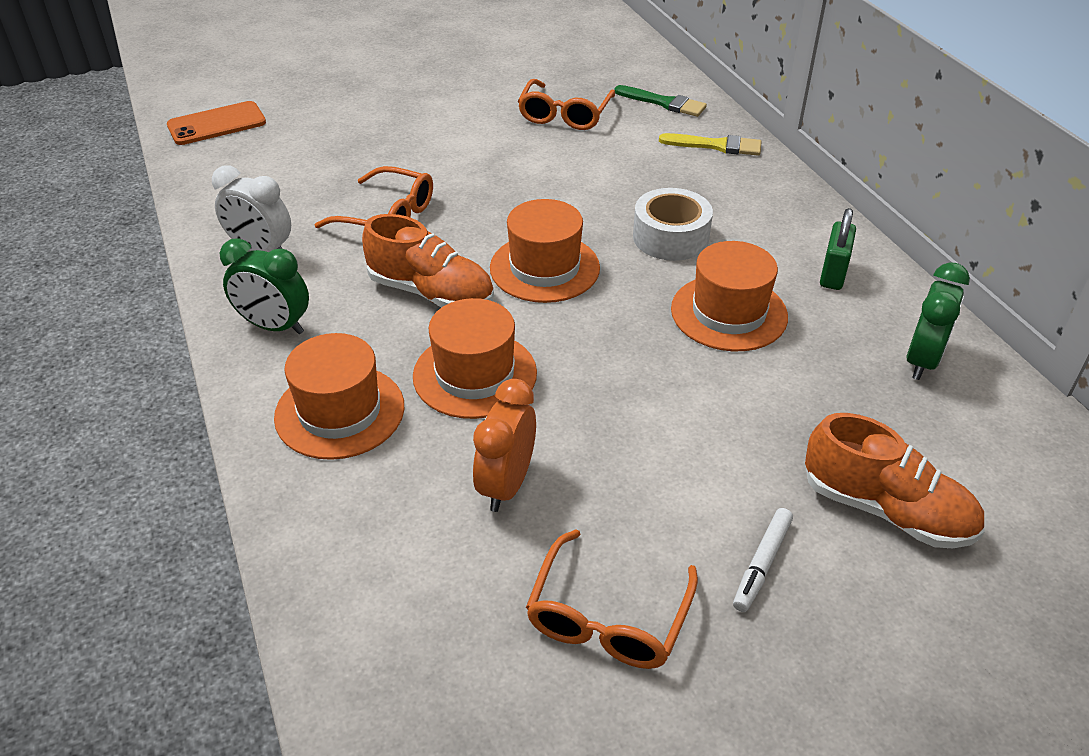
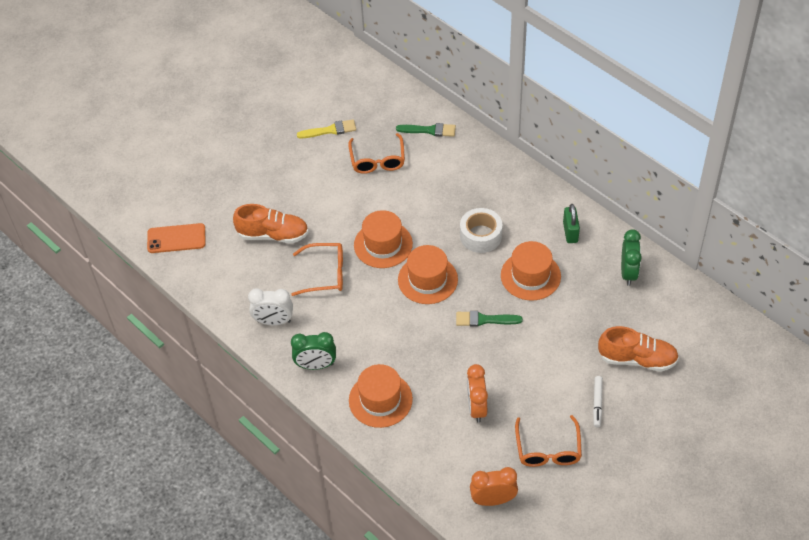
camera: 20 degrees left, 10 degrees up
(217, 124) = (176, 238): orange phone -> orange phone turned 45 degrees clockwise
(428, 678) = (493, 500): none -> orange clock
(431, 293) = (380, 316): orange shoe -> orange shoe (273, 235)
(475, 374) = (430, 356): orange hat -> orange hat (383, 244)
(608, 351) = (484, 320): none -> green brush
(716, 146) = (474, 157): yellow brush -> yellow brush (330, 130)

